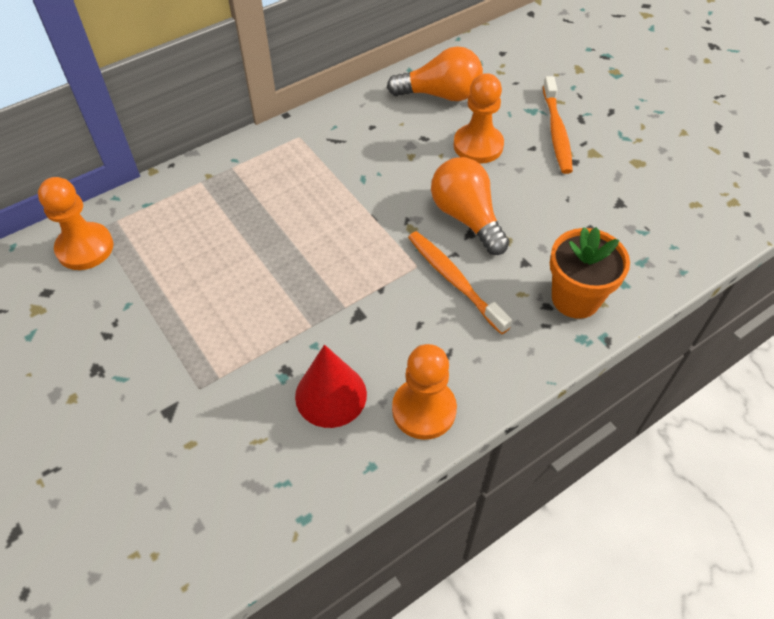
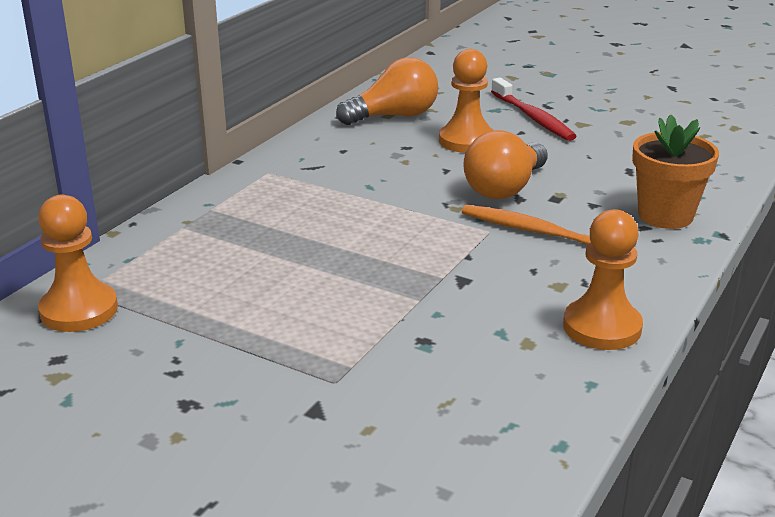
camera: 25 degrees left, 25 degrees down
(331, 395) = (493, 344): red cone -> none
(466, 217) = (505, 188): orange light bulb -> orange light bulb turned 90 degrees counterclockwise
(556, 132) = (533, 118): orange toothbrush -> red toothbrush

